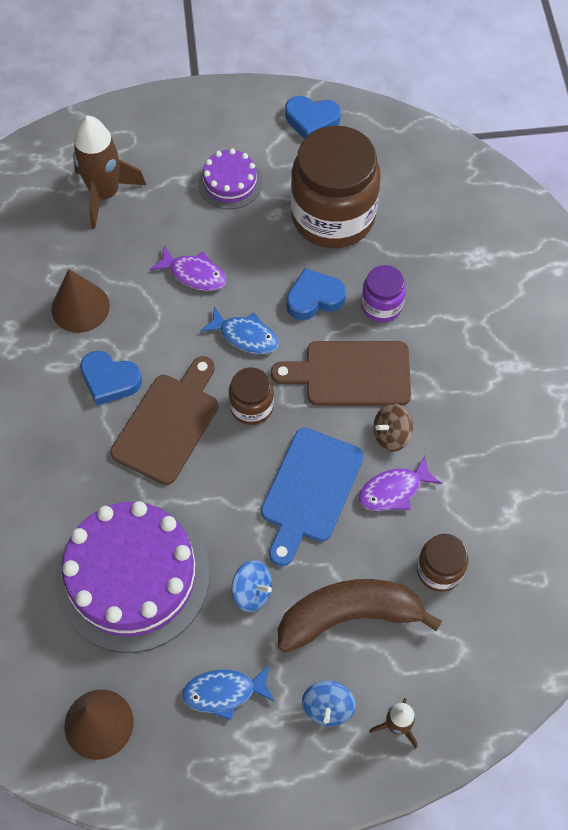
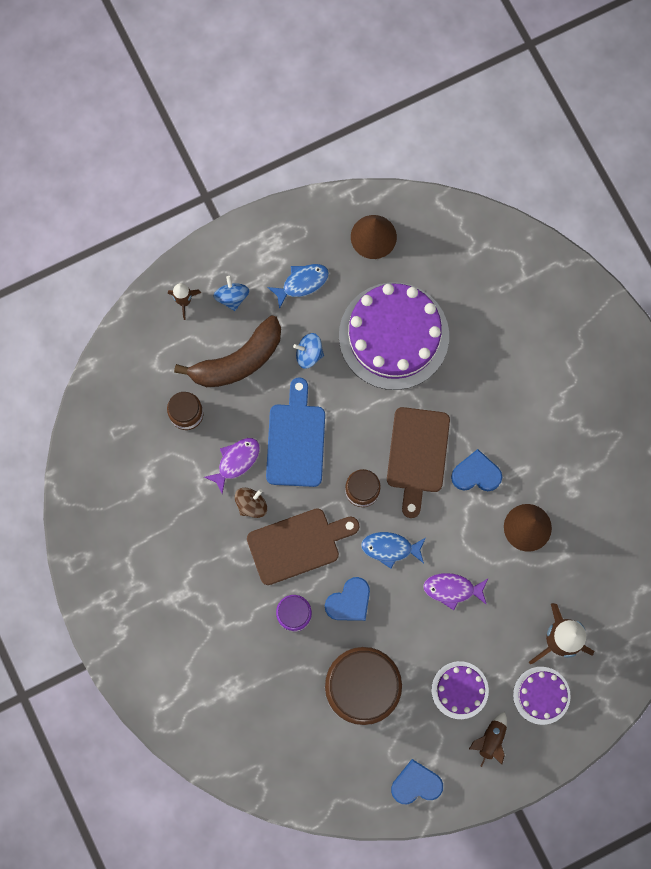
camera: 160 degrees right, 15 degrees up
(148, 153) = (541, 695): none -> purple cake
(219, 133) = (490, 739): none -> brown rocket

